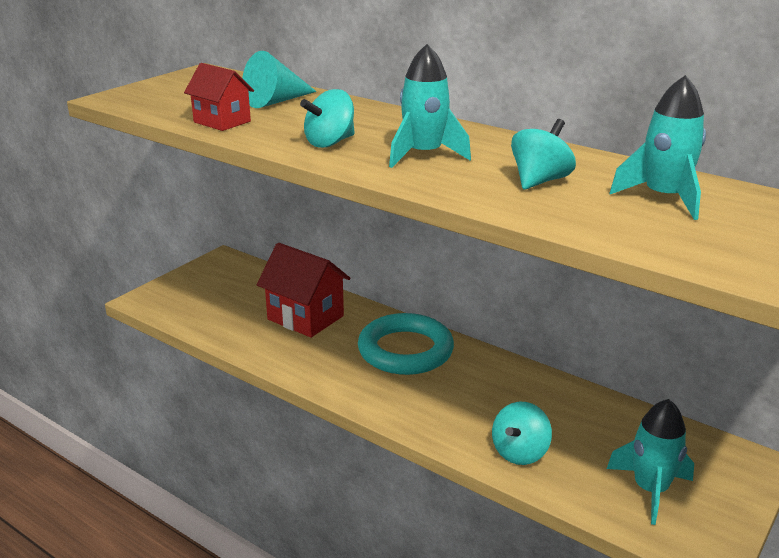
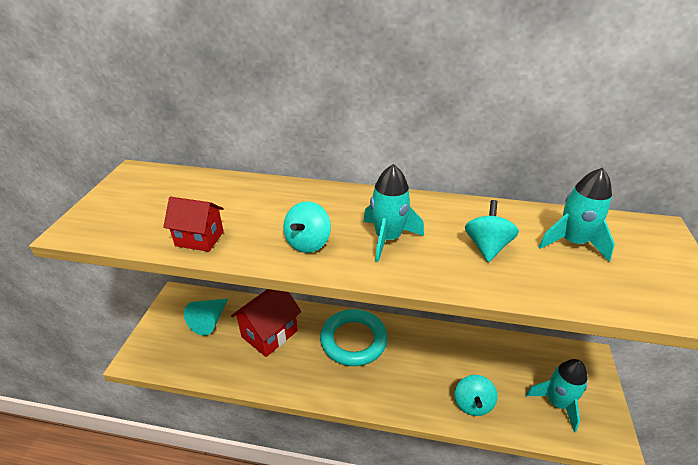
camera: 25 degrees left, 10 degrees up
(276, 101) = (225, 198): turquoise cone -> turquoise cone (210, 321)
(305, 318) = (269, 334): red house -> red house turned 60 degrees counterclockwise

